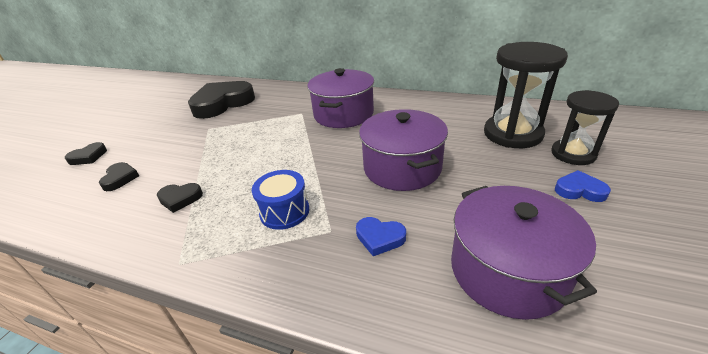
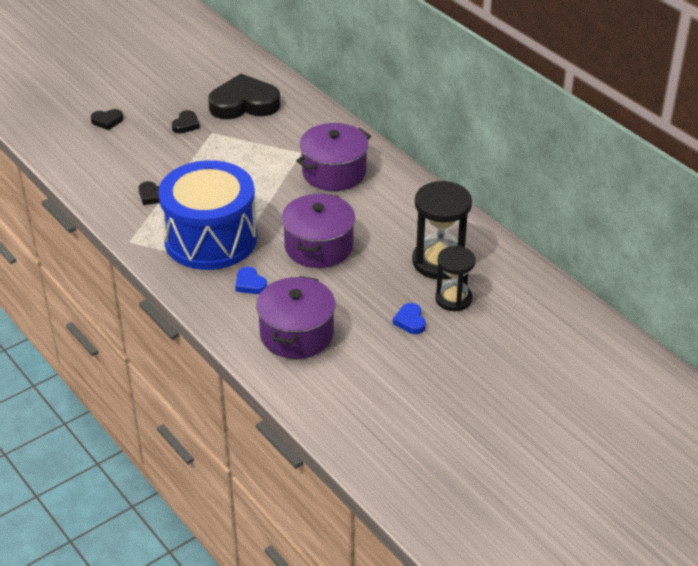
camera: 30 degrees right, 5 degrees up
(120, 179) = (122, 157): black heart -> black heart (186, 125)
(284, 211) = (210, 239): blue drum -> blue drum, size x2.39
(579, 190) = (410, 321): blue heart -> blue heart turned 150 degrees counterclockwise

